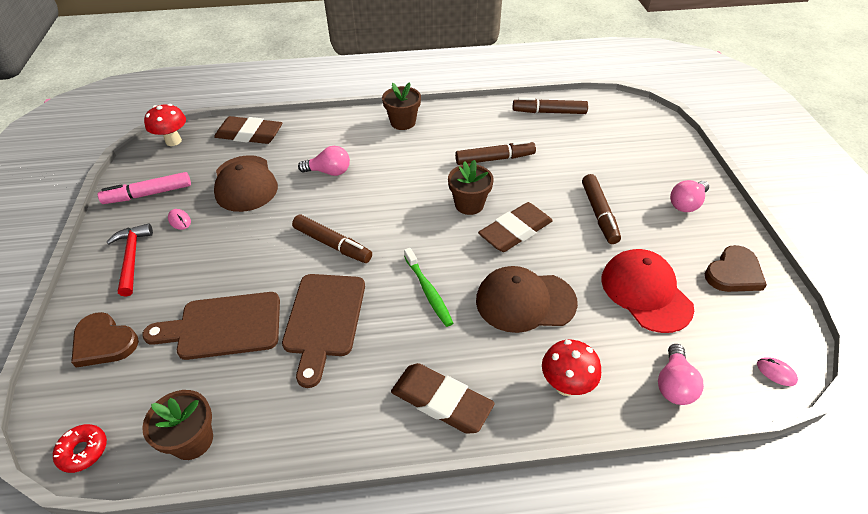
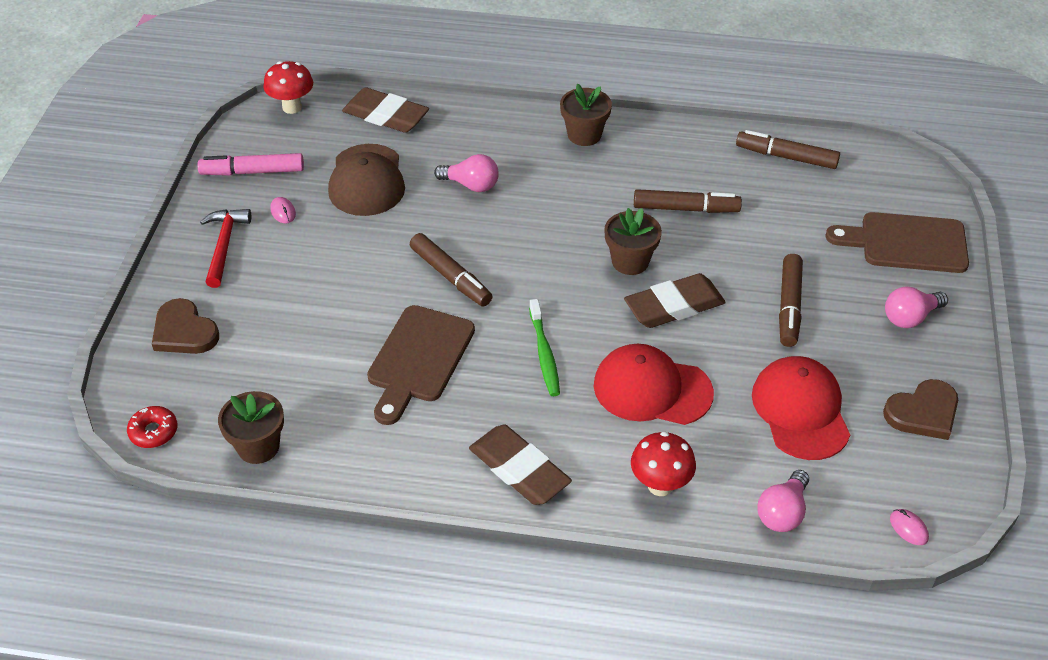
camera: 15 degrees right, 0 degrees up
(223, 326) = (309, 342): brown cutting board -> brown cutting board (906, 243)
(525, 301) = (652, 389): brown cap -> red cap

